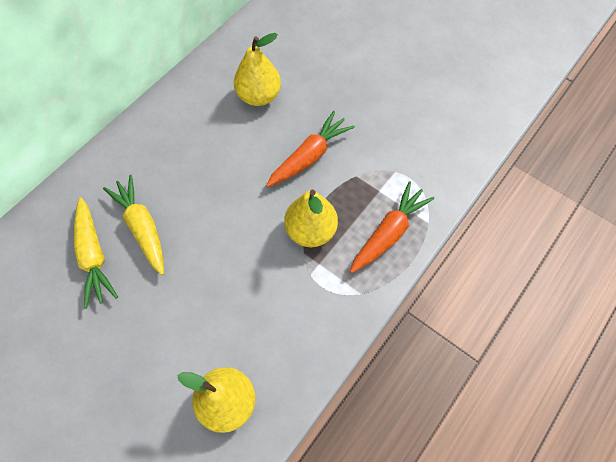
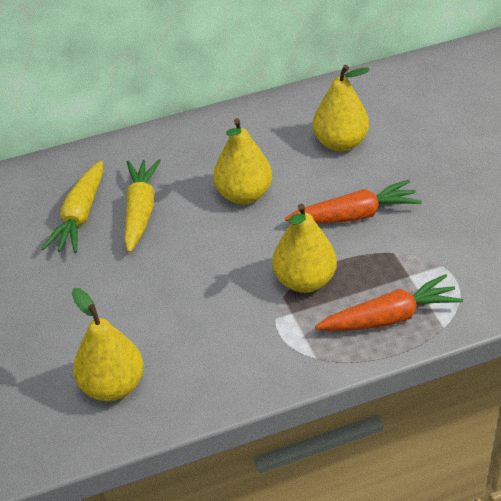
camera: 35 degrees right, 20 degrees down
(216, 175) = (244, 195): none -> yellow pear

